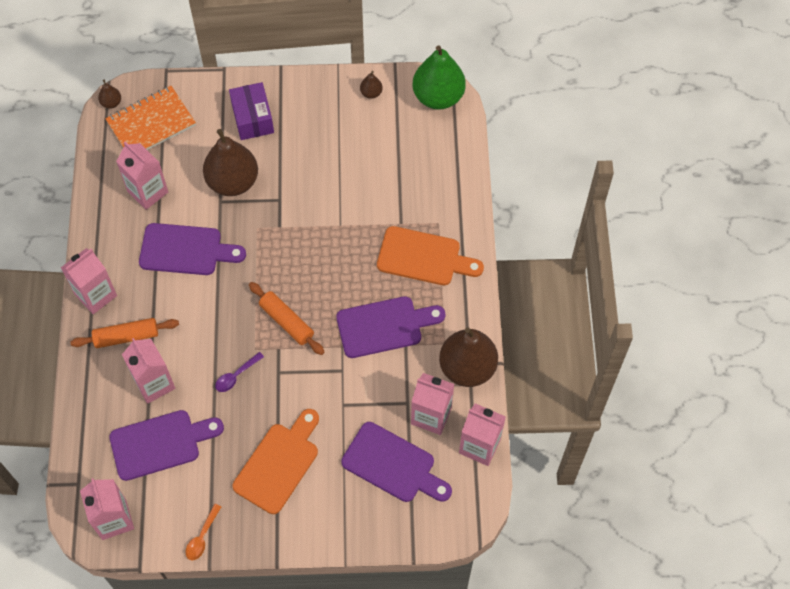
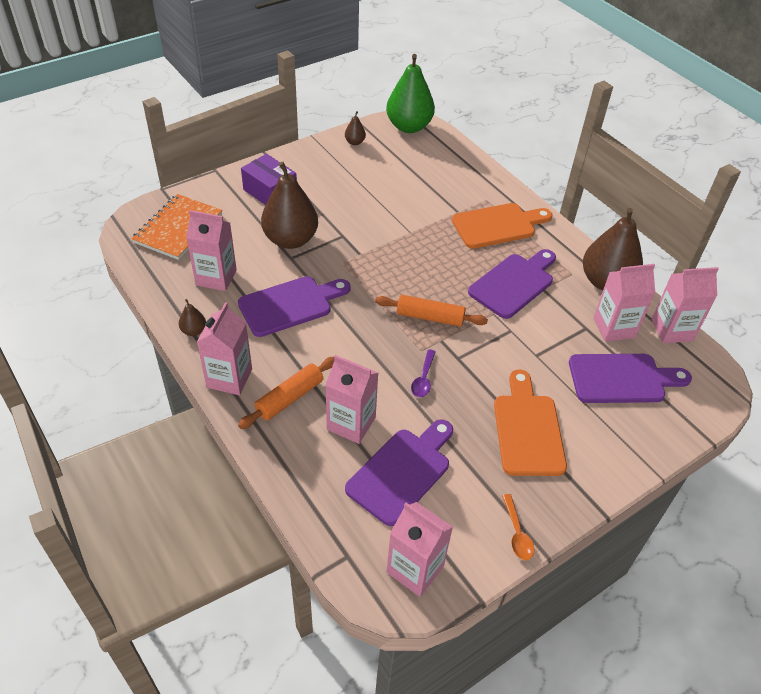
camera: 35 degrees left, 15 degrees down
(111, 103) = (127, 228): brown pear -> brown pear (194, 331)

